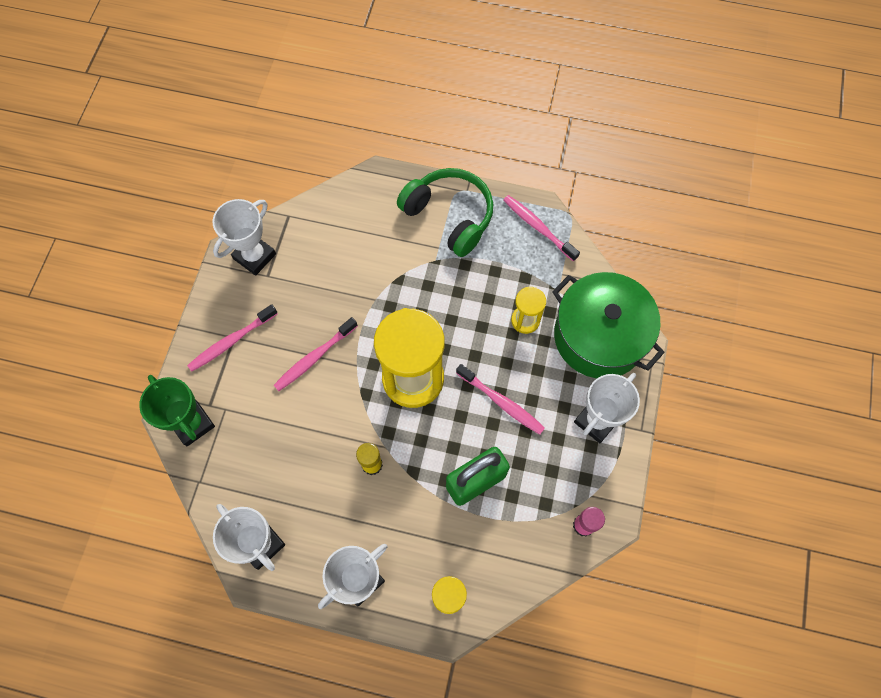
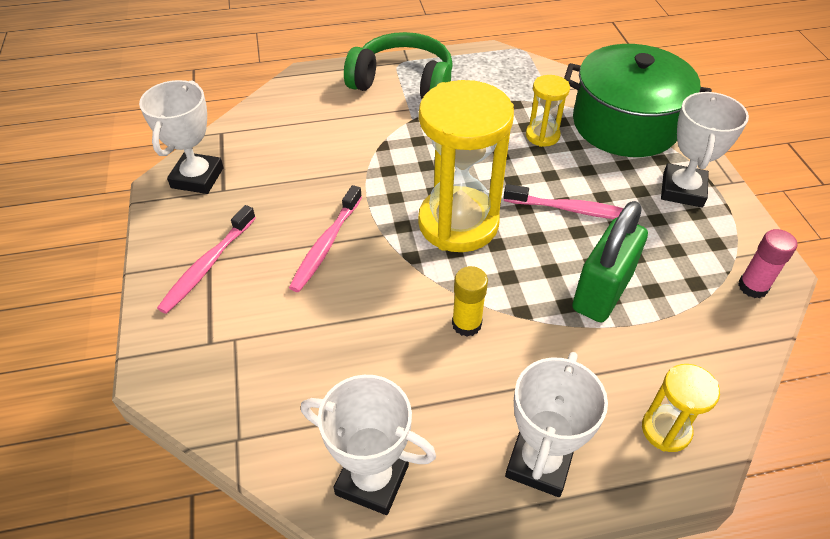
camera: 25 degrees left, 20 degrees down
(192, 424) = (194, 373): green trophy -> none
(538, 227) = (499, 66): pink toothbrush -> none

